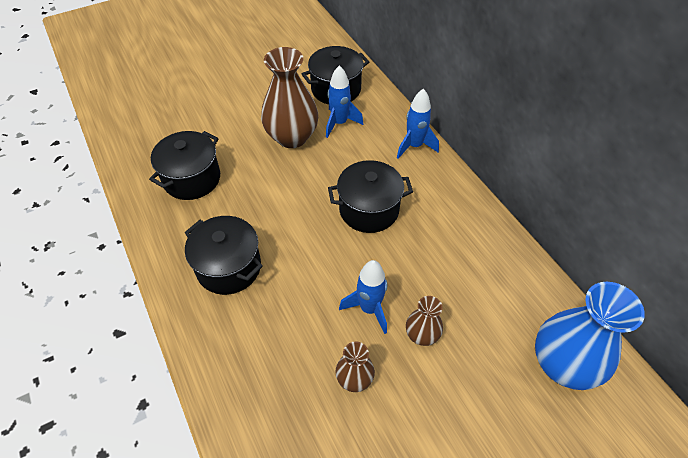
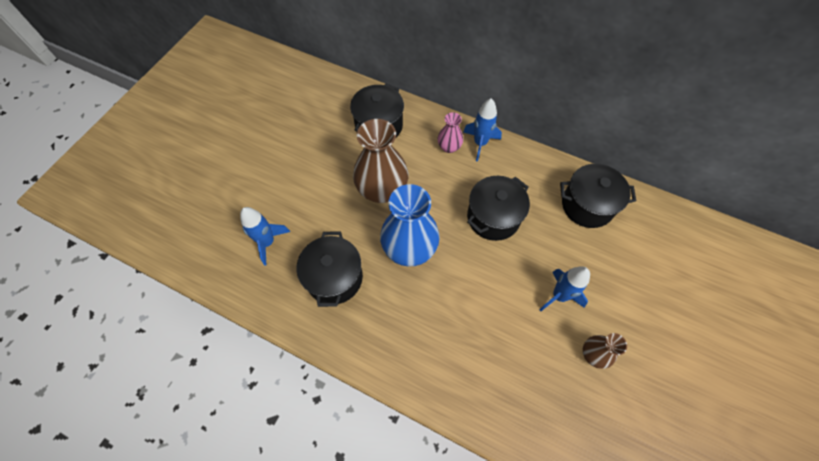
camera: 35 degrees left, 10 degrees up
(229, 267) = (435, 333): black pot -> black pot (587, 205)
(339, 123) = (408, 155): blue rocket -> blue rocket (267, 242)
(382, 135) = (449, 147): none -> pink vase
(422, 335) = (606, 291): brown vase -> none
(562, 364) = (698, 252): blue vase -> blue vase (409, 249)

